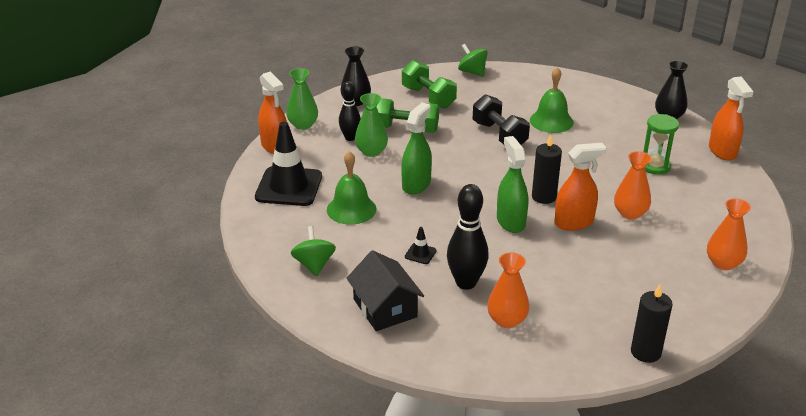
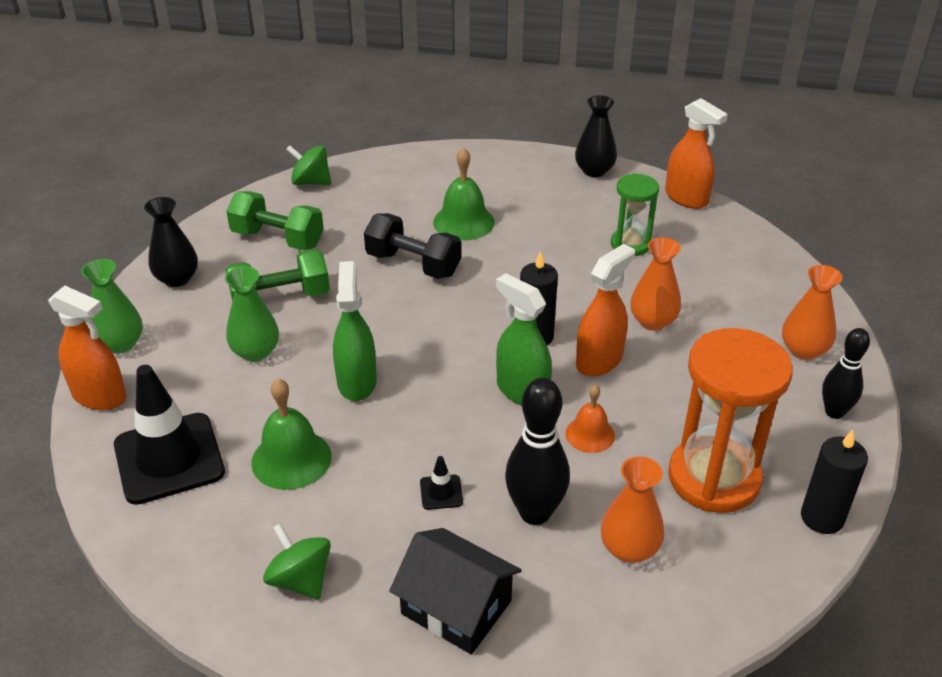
camera: 30 degrees left, 5 degrees up
(350, 138) = (208, 340): black bowling pin -> black bowling pin (834, 412)
(533, 257) = (590, 434): none -> orange bell
(592, 307) = (714, 478): none -> orange hourglass

